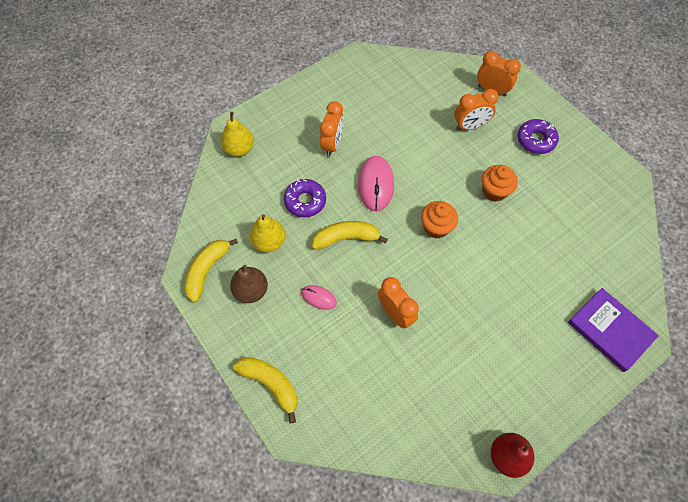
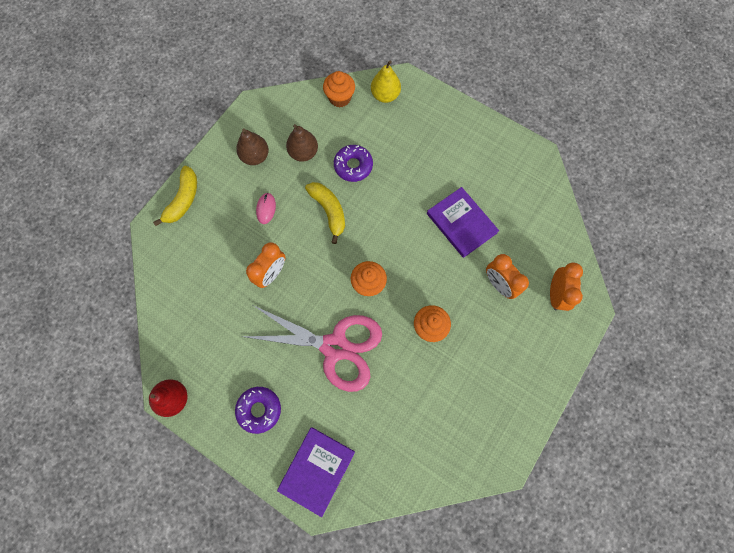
camera: 70 degrees right, 10 degrees up
(207, 270) = (262, 118): yellow banana -> none
(221, 189) = (340, 98): none -> orange cupcake
(269, 242) = (303, 153): yellow pear -> brown pear
(332, 144) = (422, 167): orange clock -> none
(375, 184) = (393, 218): pink mouse -> none
(402, 133) = (461, 223): none -> purple book
(492, 277) = (335, 347): none -> pink scissors
(536, 140) = (510, 354): purple donut -> purple donut (259, 409)

